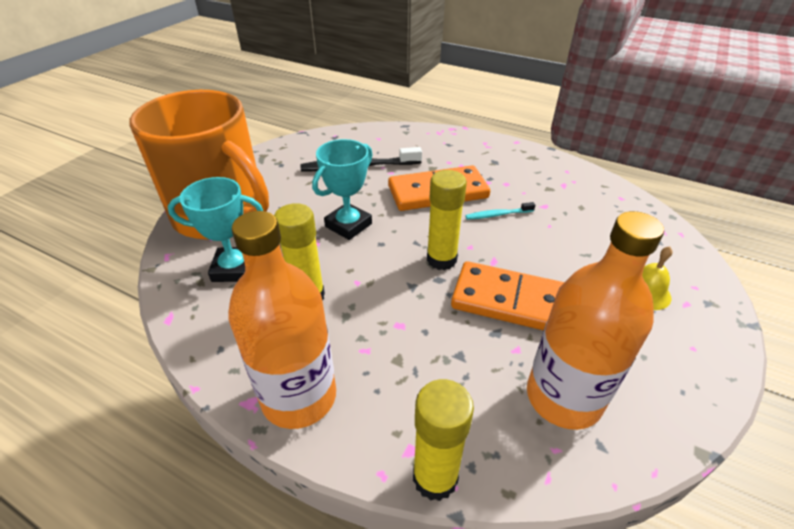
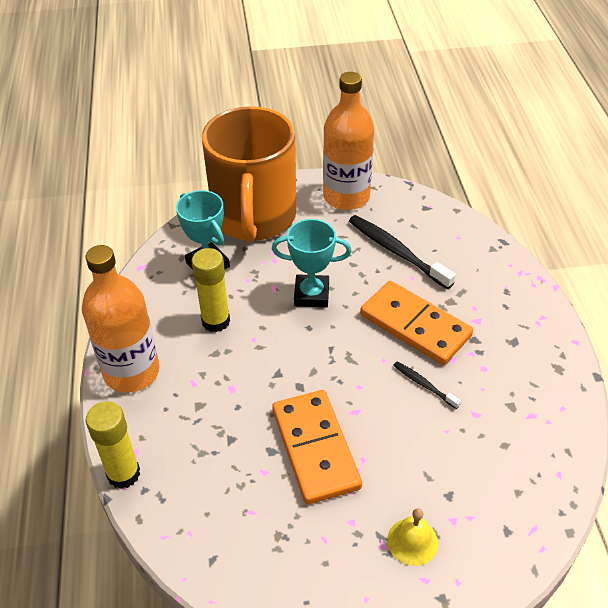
camera: 55 degrees right, 5 degrees up
(441, 259) = (324, 376): yellow glue stick -> none
(498, 215) = (424, 385): turquoise toothbrush -> black toothbrush
(563, 397) = (239, 520): orange bottle -> orange bottle (346, 197)

